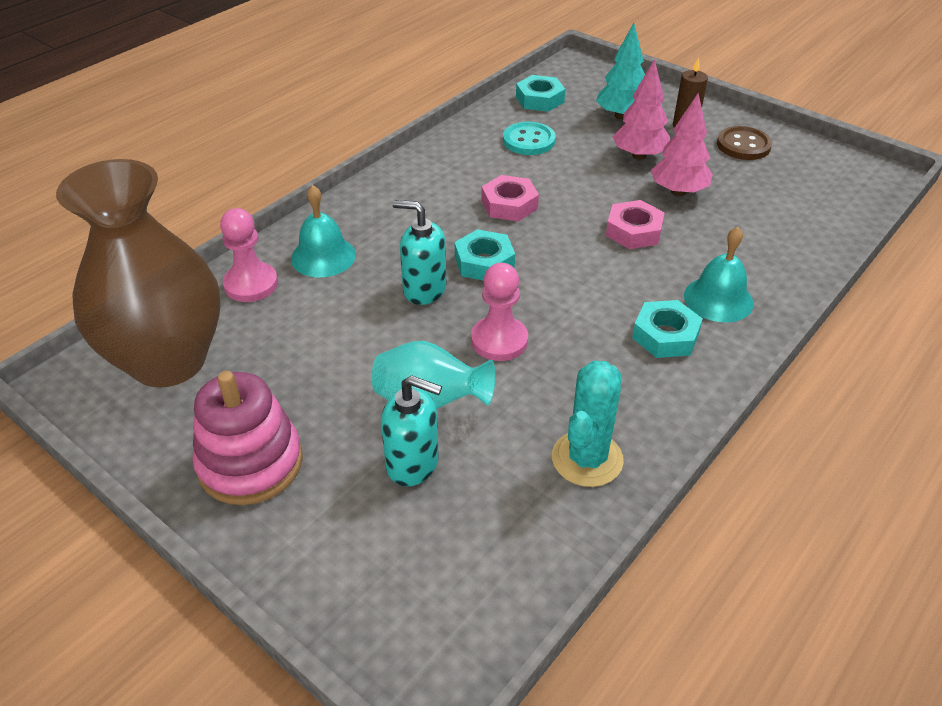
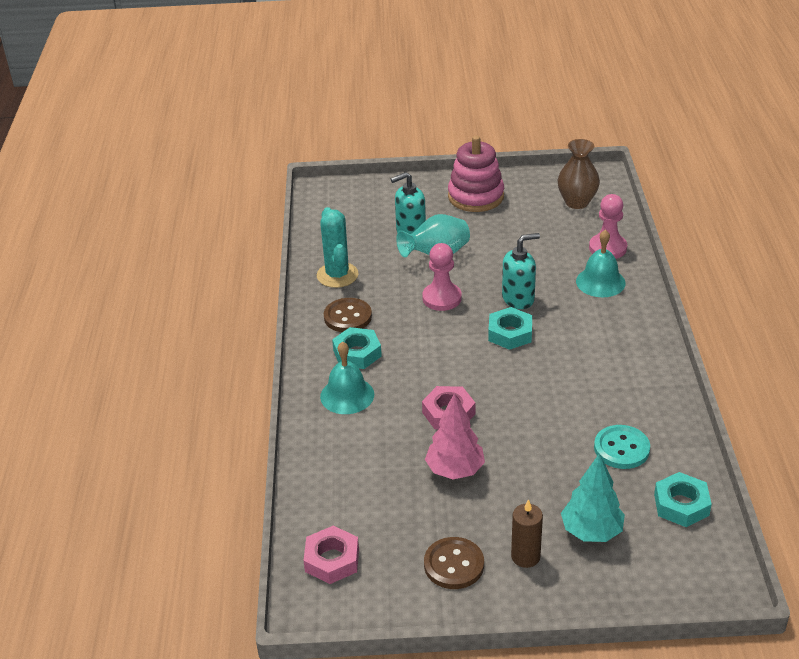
camera: 140 degrees right, 5 degrees down
(168, 361) = (577, 202): brown vase -> brown vase, size x0.52
(509, 204) = (552, 381): pink nut -> pink nut (332, 560)
(633, 386) = (347, 317): none -> brown button
(639, 156) = (522, 490): pink tree -> none

